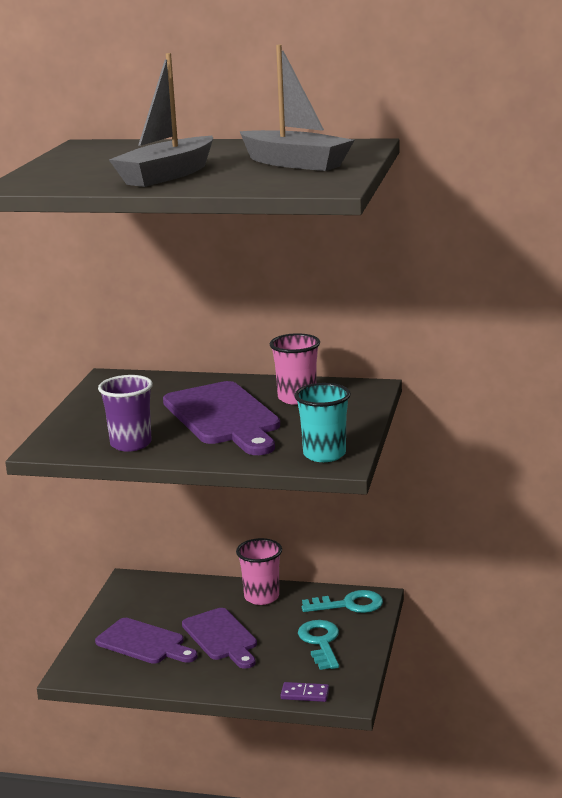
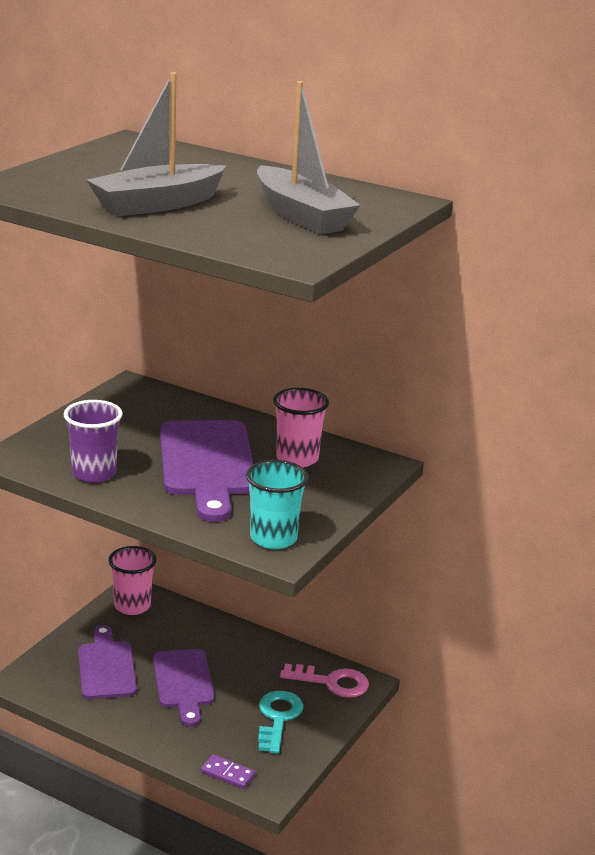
camera: 15 degrees right, 5 degrees up
(144, 643) = (106, 667): purple cutting board -> purple cutting board turned 150 degrees counterclockwise
(261, 597) = (249, 648): pink cup -> pink cup (132, 606)
(349, 605) = (332, 682): turquoise key -> pink key

